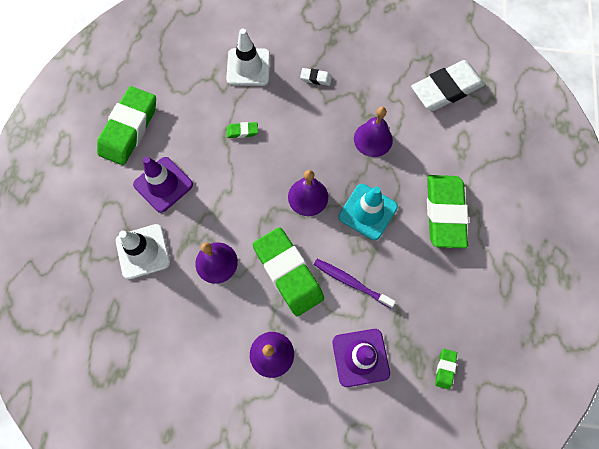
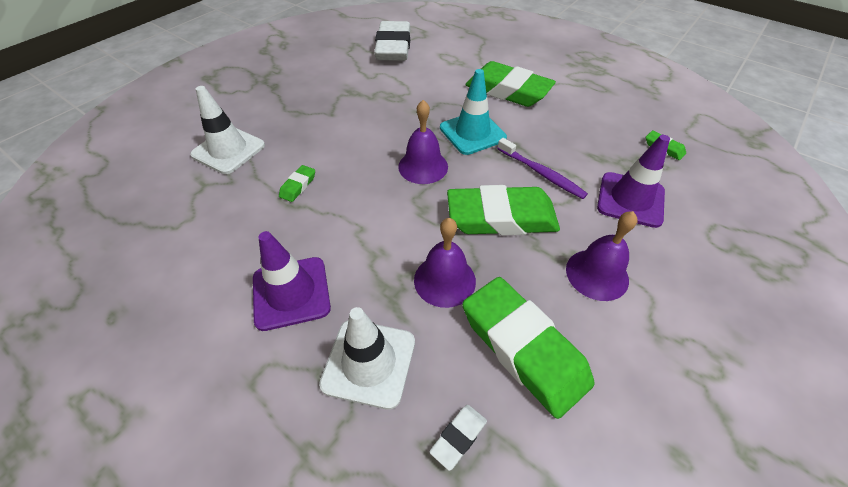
camera: 60 degrees left, 20 degrees down
(129, 129) = (172, 298): green eraser -> green eraser (523, 348)
(316, 78) = (299, 110): white eraser -> white eraser (458, 437)
(351, 282) = (541, 173): purple toothbrush -> purple toothbrush turned 105 degrees counterclockwise
(373, 139) = (400, 101): purple bell -> none

